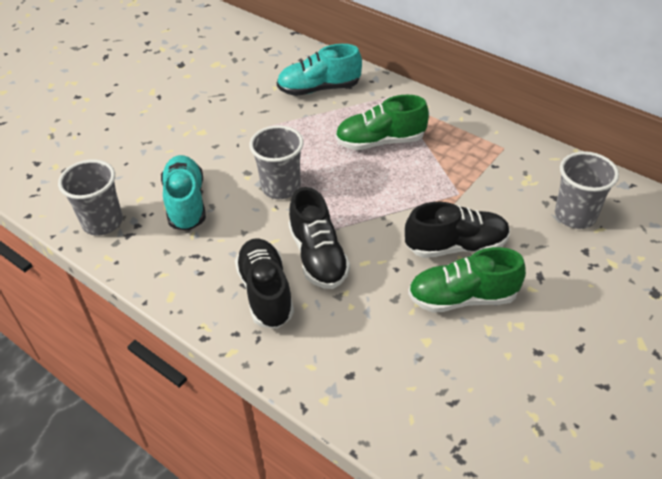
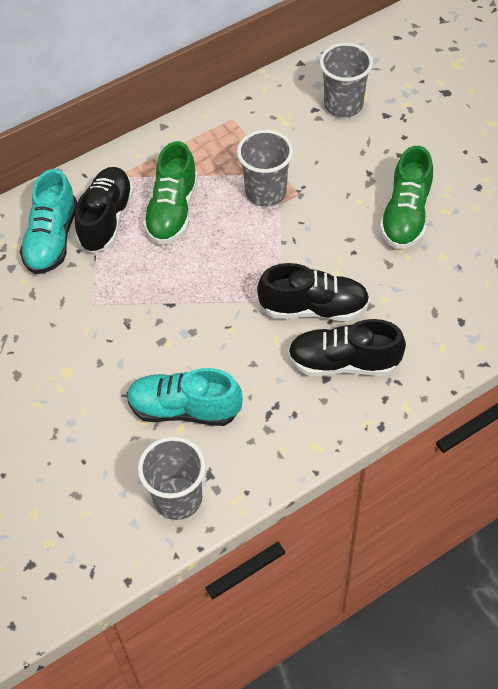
camera: 70 degrees left, 10 degrees up
(281, 187) = (201, 315): grey cup -> grey cup (265, 192)
(456, 246) = (344, 199): black shoe -> black shoe (106, 219)

